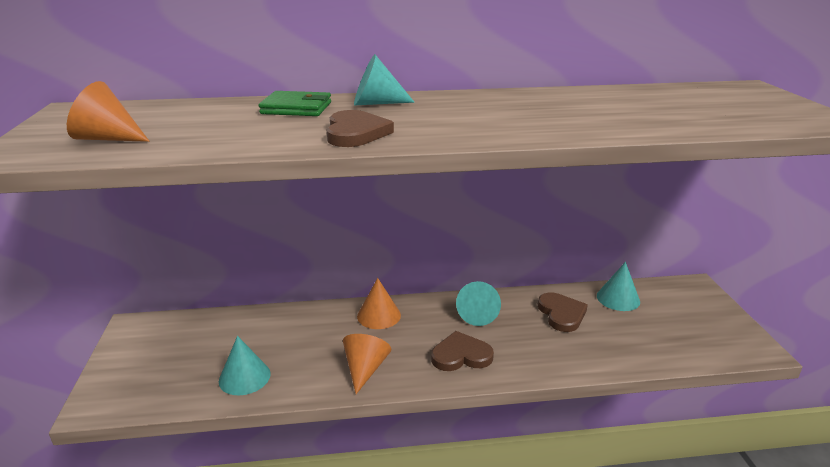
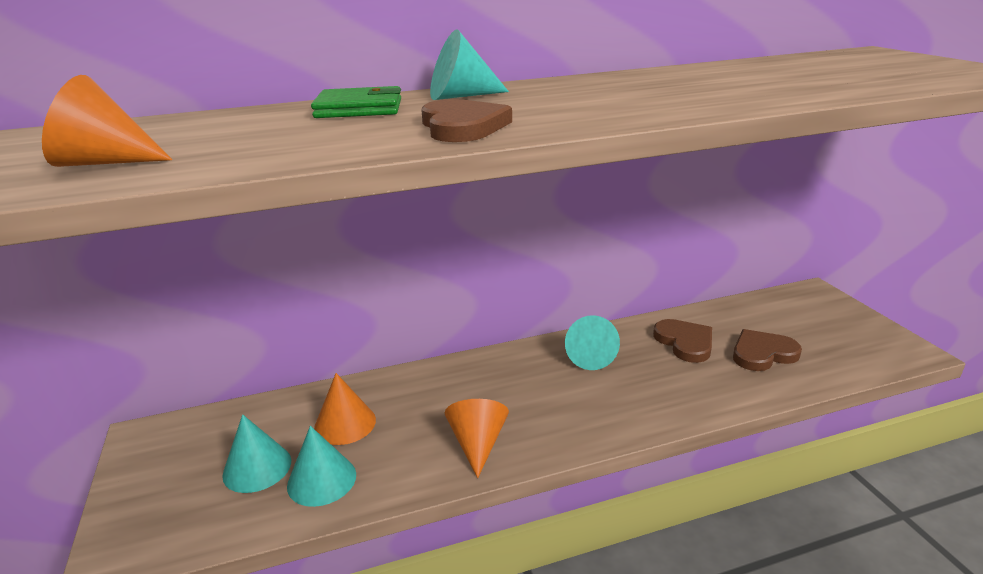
camera: 10 degrees left, 0 degrees up
(379, 315) = (470, 375): orange cone -> orange cone (345, 423)
(461, 355) = (589, 408): brown heart -> brown heart (762, 353)
(618, 298) = (739, 316): turquoise cone -> turquoise cone (257, 468)

